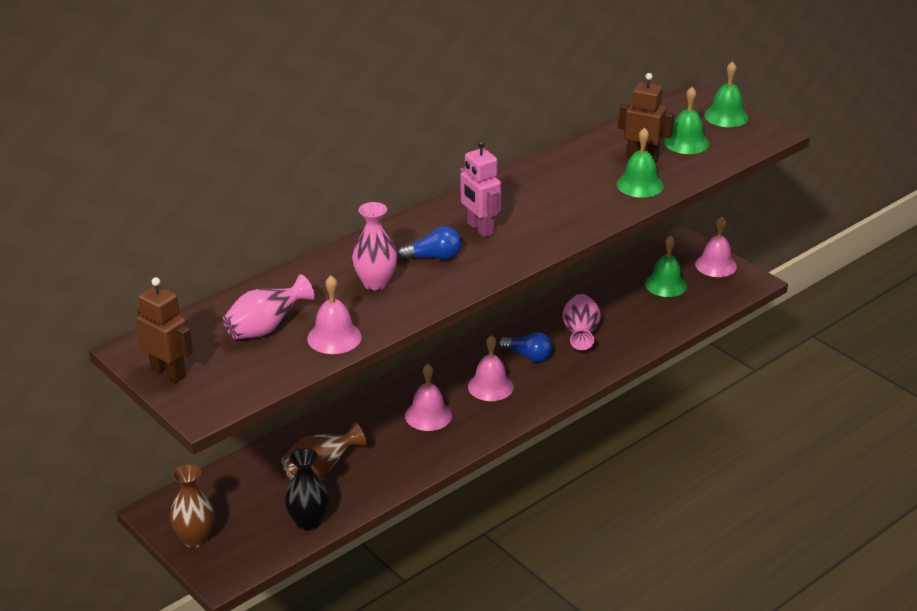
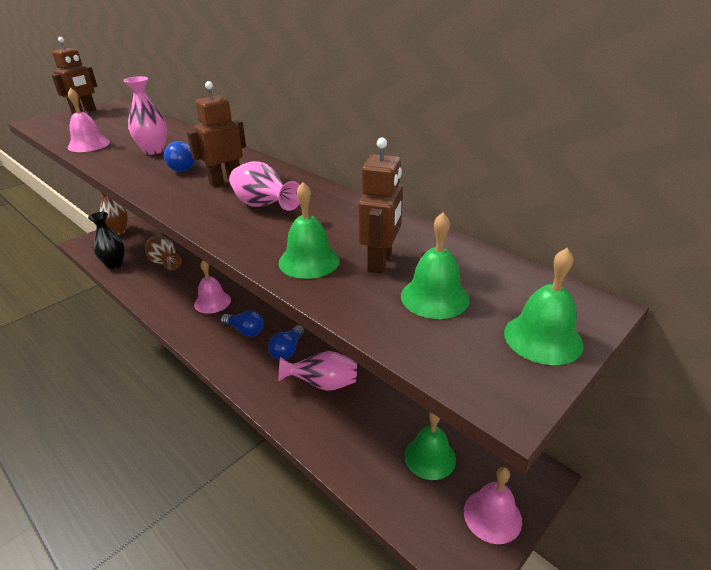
camera: 85 degrees right, 0 degrees up
(266, 328) = (115, 127): pink vase -> pink vase (263, 206)
(480, 229) = (225, 181): pink robot -> brown robot
(490, 386) = (245, 330): pink bell -> blue light bulb

